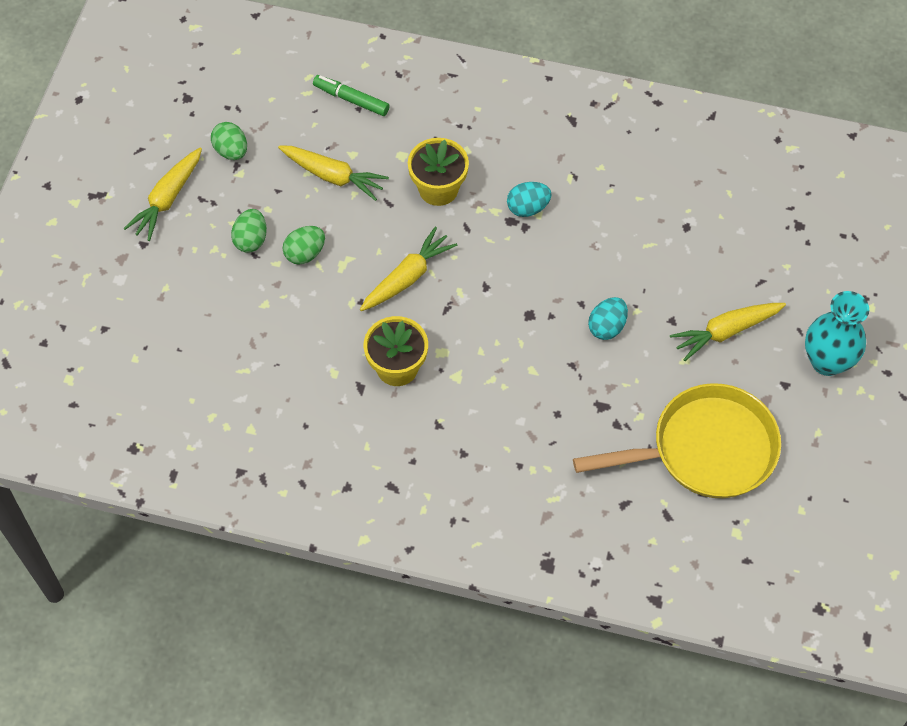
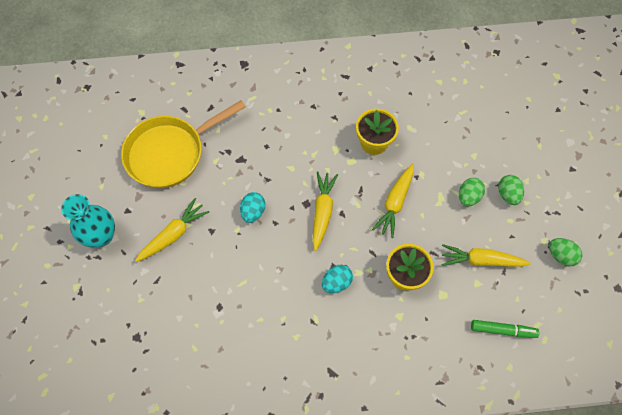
camera: 160 degrees right, 5 degrees up
(167, 199) = (578, 204): yellow carrot -> yellow carrot (322, 211)

